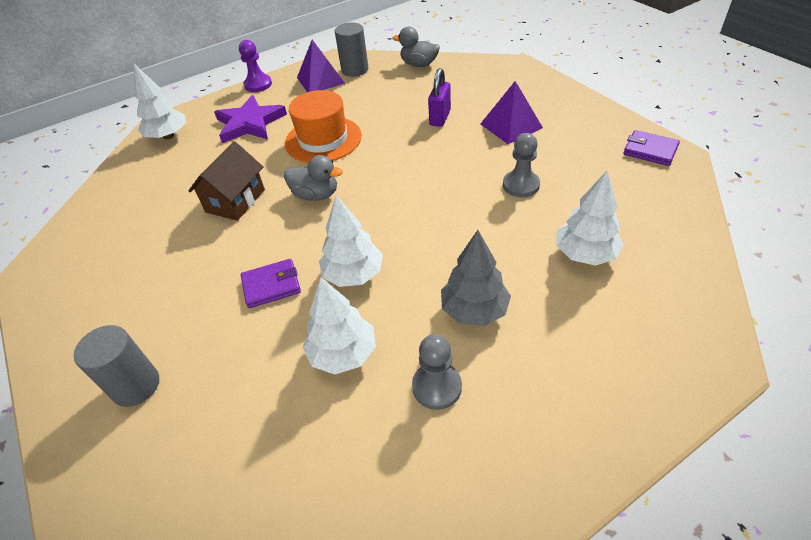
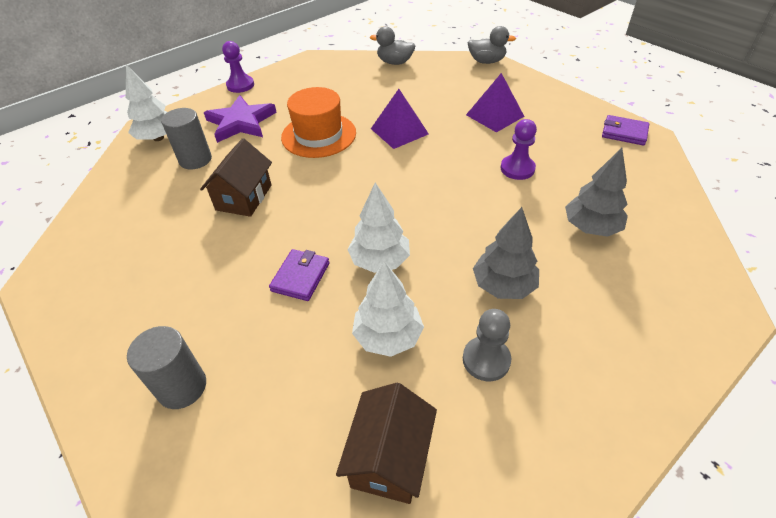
camera: 10 degrees left, 0 degrees up
(271, 285) = (300, 277): purple wallet -> purple wallet turned 45 degrees counterclockwise
(315, 476) = (389, 457): none -> brown house
(316, 195) = (324, 187): grey duck -> grey duck (486, 61)
(320, 80) = (302, 79): purple pyramid -> purple pyramid (399, 131)
(355, 70) = (334, 69): grey cylinder -> grey cylinder (195, 160)
(440, 118) = (427, 111): purple padlock -> none
(521, 185) = (517, 169): grey pawn -> purple pawn
(585, 254) = (590, 227): white tree -> grey tree

